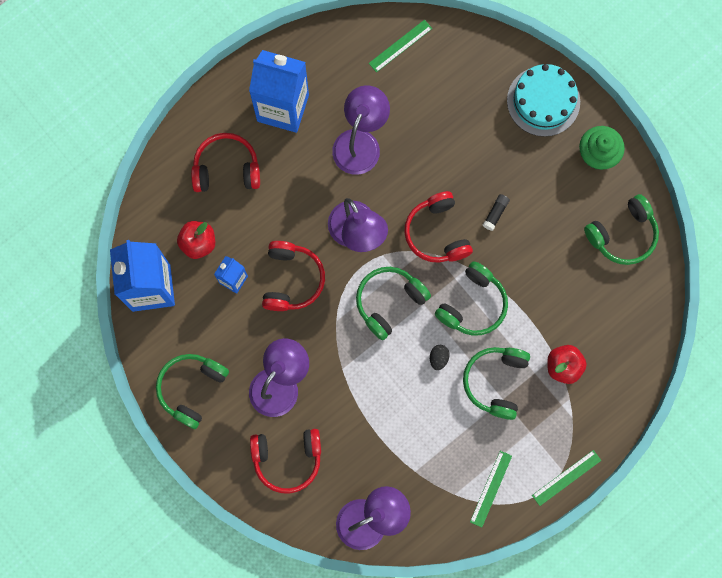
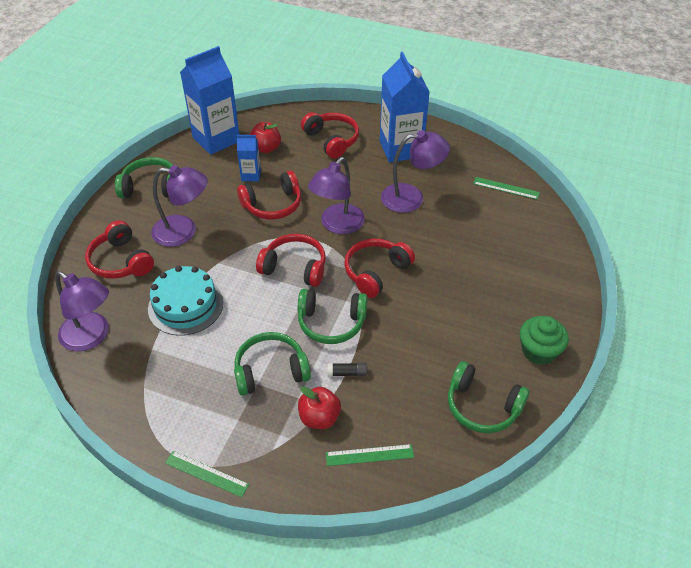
camera: 60 degrees right, 30 degrees down
(389, 302) = (294, 267): green headphones -> red headphones
(438, 358) = (266, 320): black egg -> none
(491, 488) = (163, 414): green ruler -> green ruler (369, 455)
(495, 213) = (423, 303): black glue stick -> black glue stick (347, 373)
(543, 101) = (548, 291): turquoise cake -> turquoise cake (185, 305)

